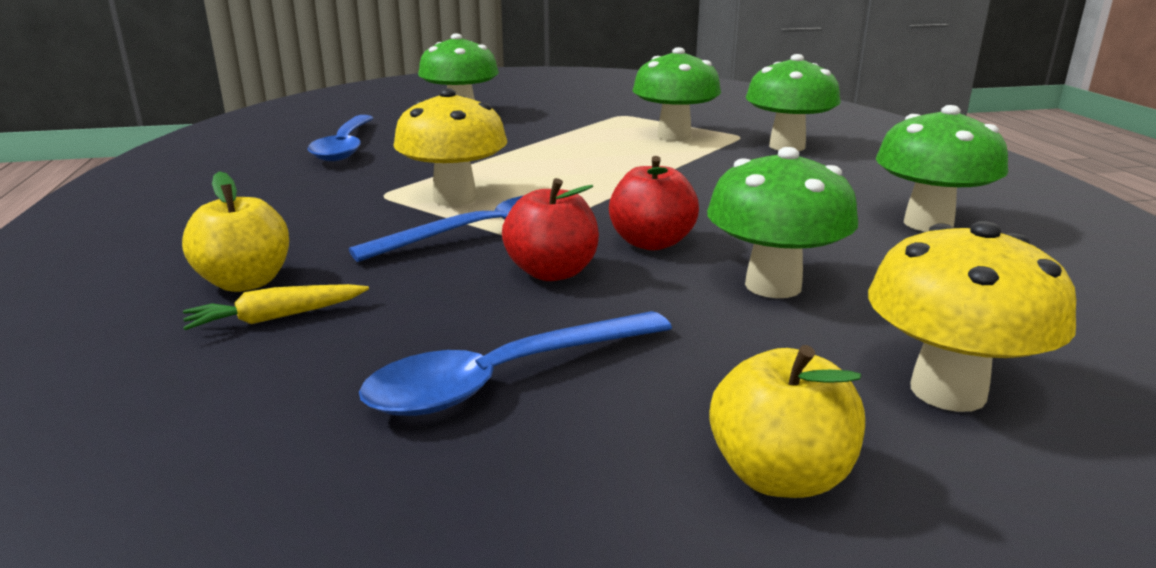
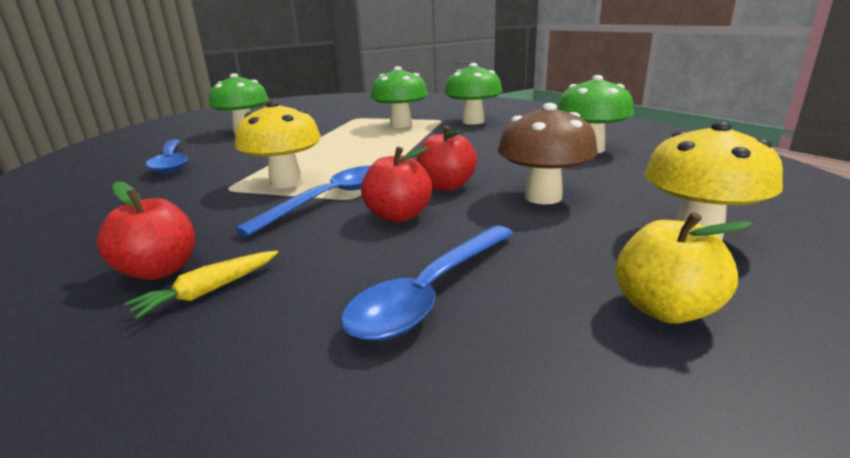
camera: 20 degrees left, 0 degrees up
(245, 282) = (159, 270): yellow apple -> red apple
(773, 286) = (543, 197): green mushroom -> brown mushroom

